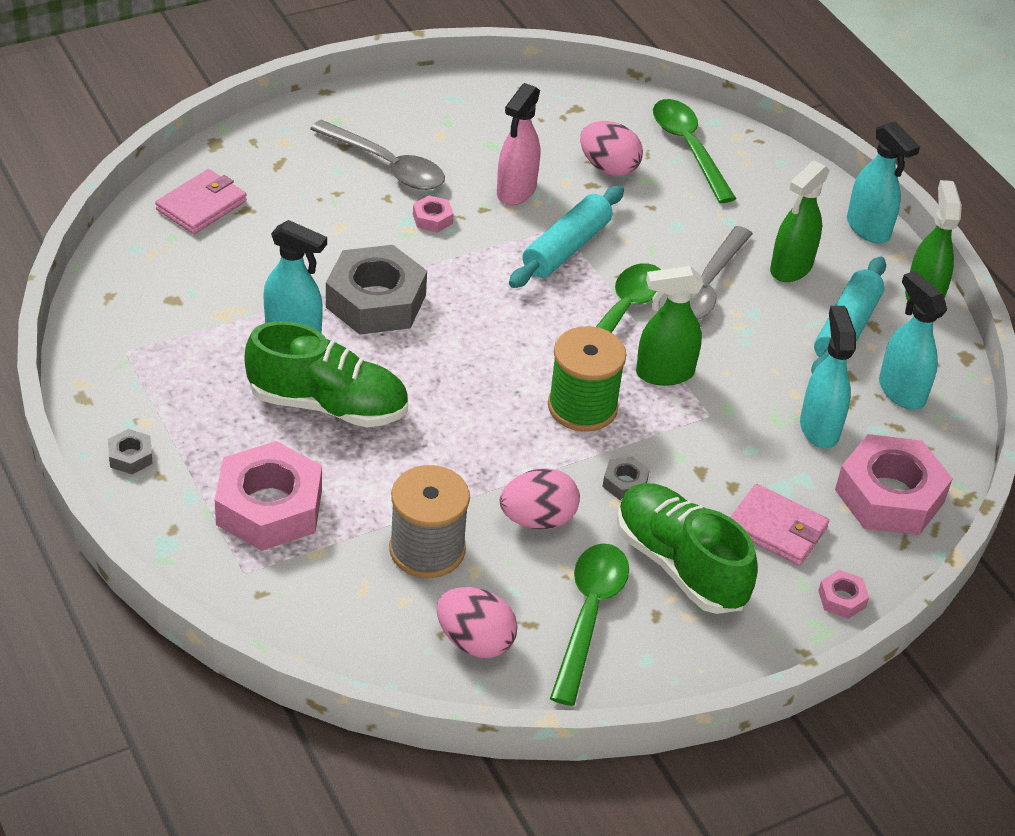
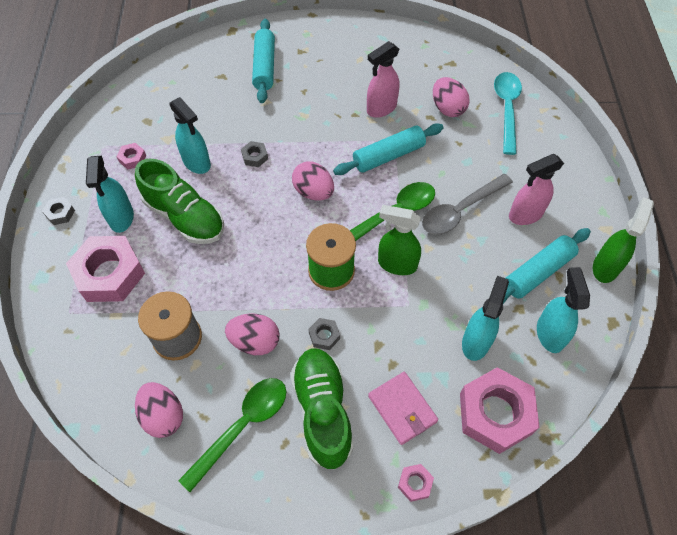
camera: 30 degrees right, 15 degrees up
(201, 205) = (200, 67): pink wallet -> none
(304, 180) = (264, 67): none -> turquoise rolling pin
(375, 301) = (255, 157): grey nut -> grey nut, size x0.43
(387, 166) = (316, 70): grey spoon -> none
(432, 219) = (321, 112): pink nut -> pink nut (132, 158)
(492, 321) = (313, 192): none -> pink egg
(688, 148) = (506, 109): green spoon -> turquoise spoon
(790, 268) = (525, 215): green spray bottle -> pink spray bottle
(868, 229) = (596, 202): turquoise spray bottle -> turquoise spray bottle (121, 218)

